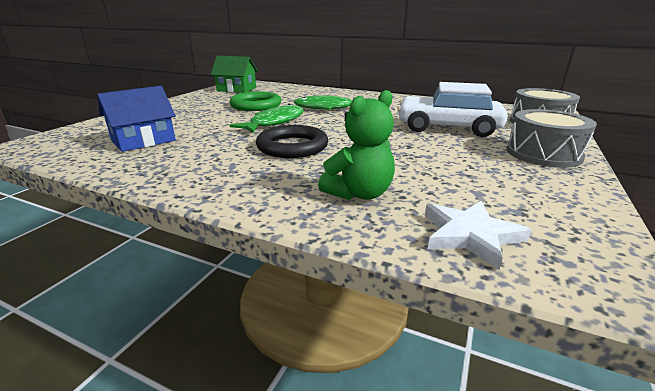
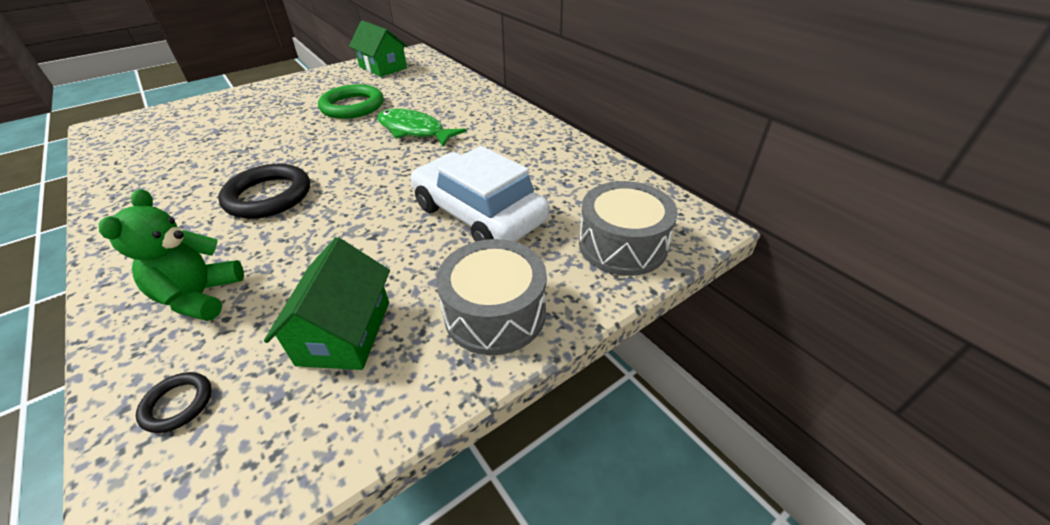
camera: 30 degrees right, 15 degrees up
(143, 141) = (179, 146): blue house -> none
(274, 122) = (320, 146): green fish -> none
(359, 193) = (200, 297): green teddy bear -> green teddy bear turned 105 degrees clockwise
(470, 235) = (178, 404): white star -> black ring
(490, 180) = (344, 332): none -> green house

